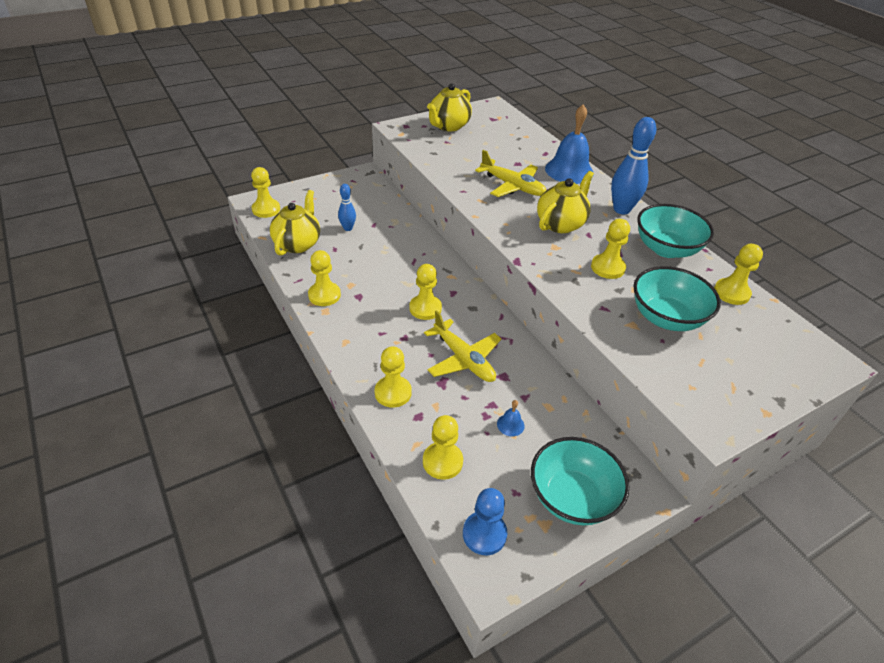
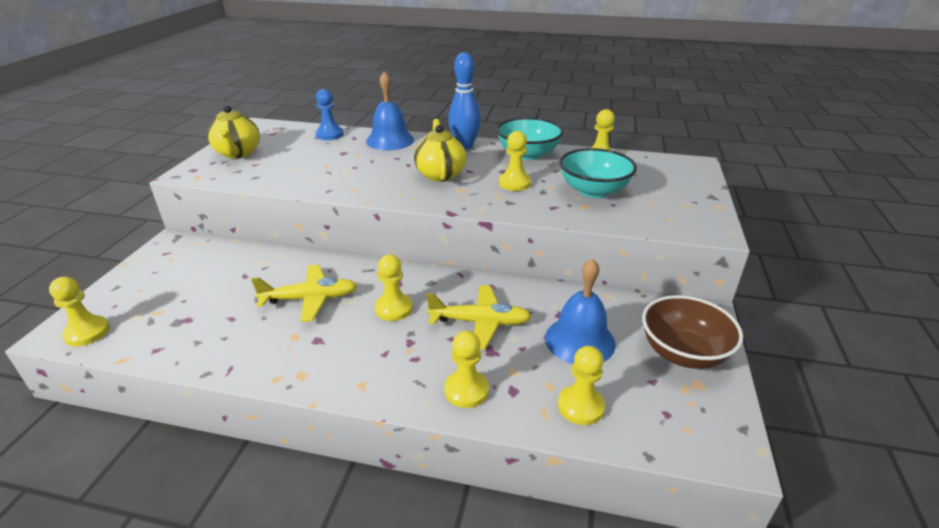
camera: 45 degrees left, 10 degrees down
(298, 244) = (179, 339): yellow teapot -> none
(324, 295) = (280, 363): yellow pawn -> none
(348, 228) = (220, 293): blue bowling pin -> none
(484, 534) = (682, 428): blue pawn -> blue pawn (329, 135)
(510, 425) = (580, 340): blue bell -> blue bell, size x2.40
(512, 186) = (364, 168): yellow plane -> yellow plane (310, 299)
(572, 497) = (683, 353): turquoise bowl -> brown bowl

